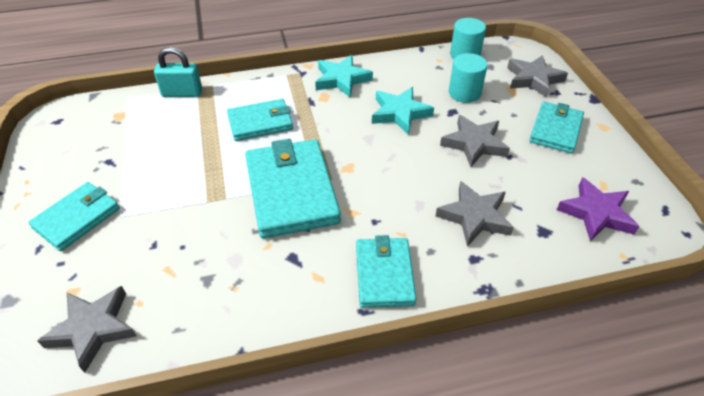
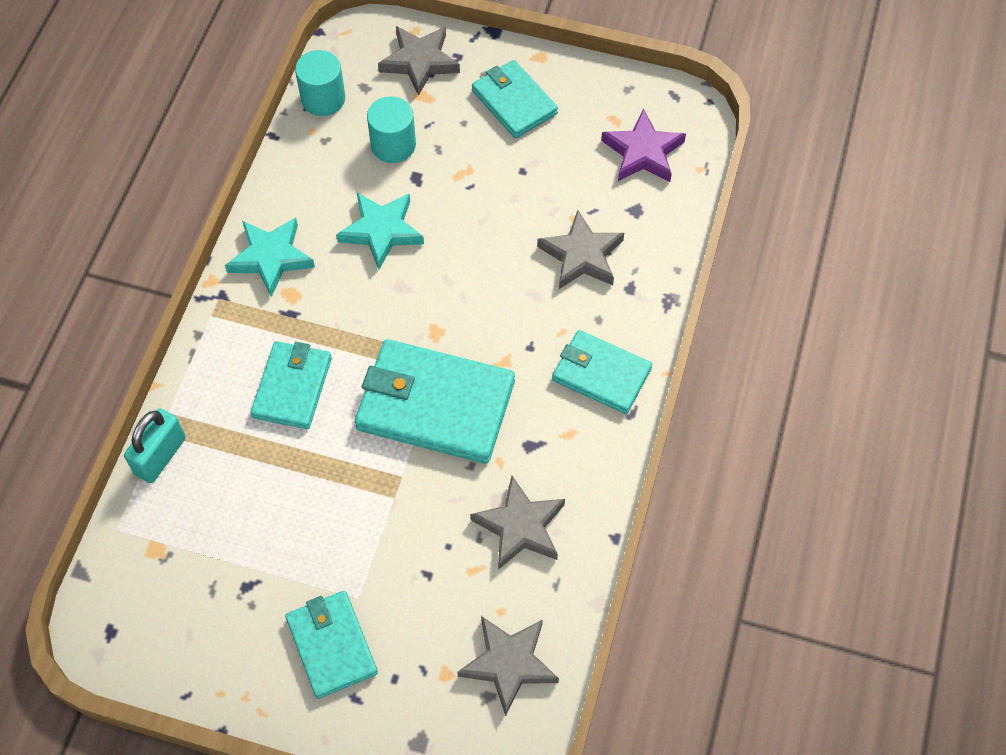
camera: 60 degrees left, 15 degrees up
(474, 144) = (483, 190): grey star -> grey star (520, 526)

